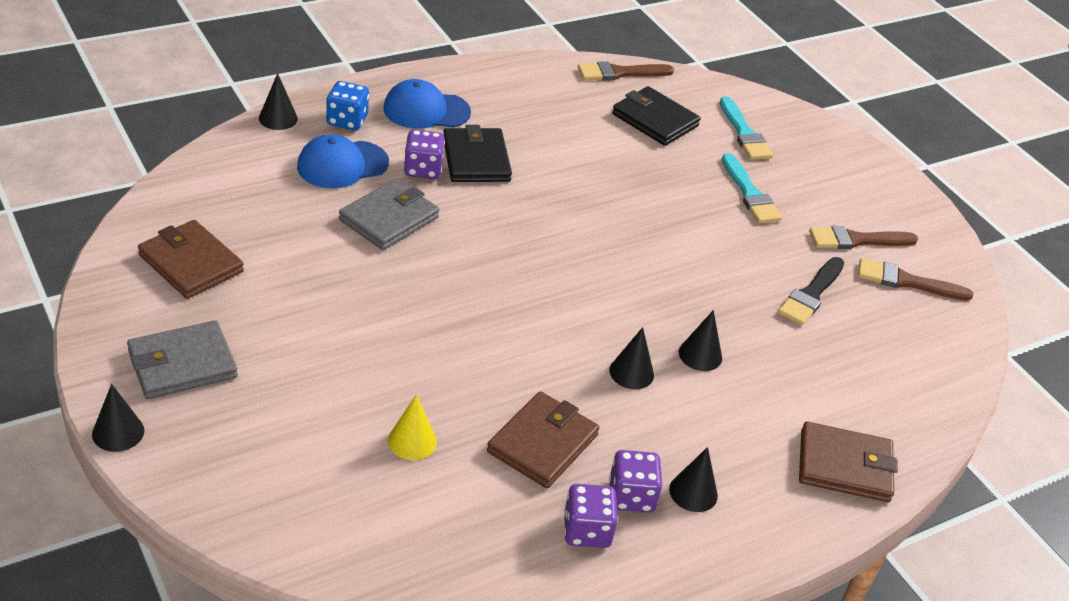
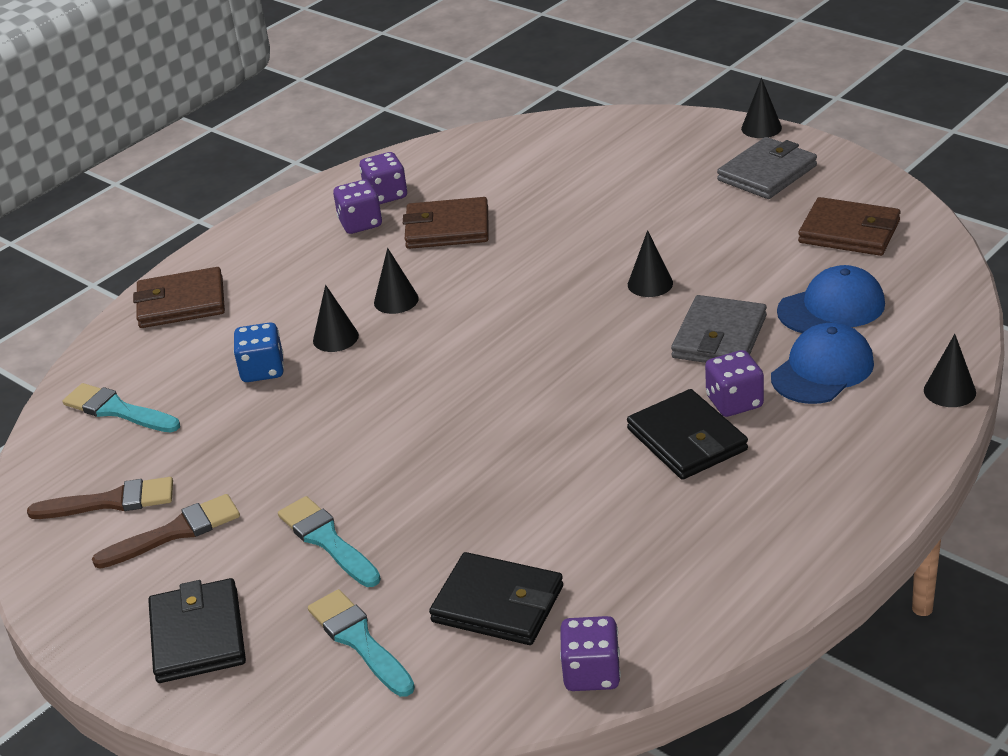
camera: 170 degrees right, 5 degrees down
(347, 120) = (874, 422): blue dice -> blue dice (262, 370)
(412, 441) = (550, 195): yellow cone -> none
(426, 110) = (801, 478): blue cap -> blue cap (831, 307)
(542, 443) = (447, 228): brown wallet -> brown wallet turned 75 degrees clockwise
(620, 73) = (591, 673): brown brush -> purple dice
(693, 492) = (311, 242): black cone -> black cone (650, 284)
(811, 294) = (228, 441): black brush -> none
(843, 172) = (198, 635): none -> black wallet
(906, 362) = (117, 410): none -> turquoise brush

